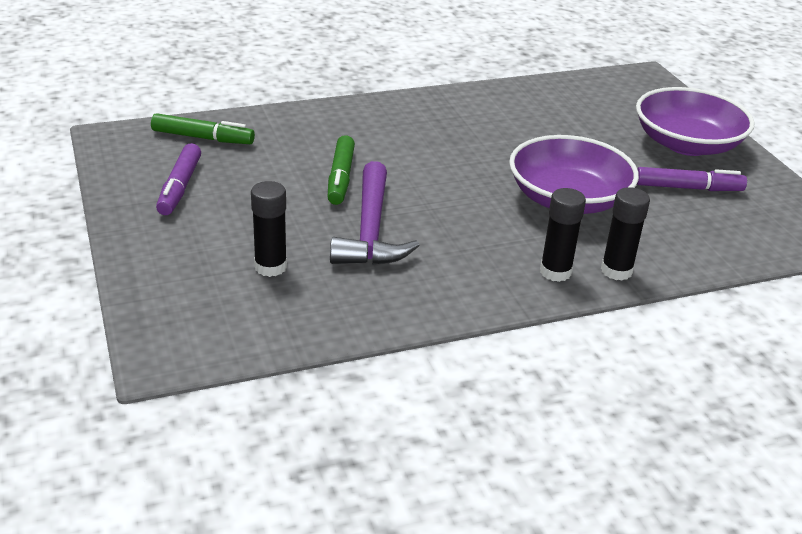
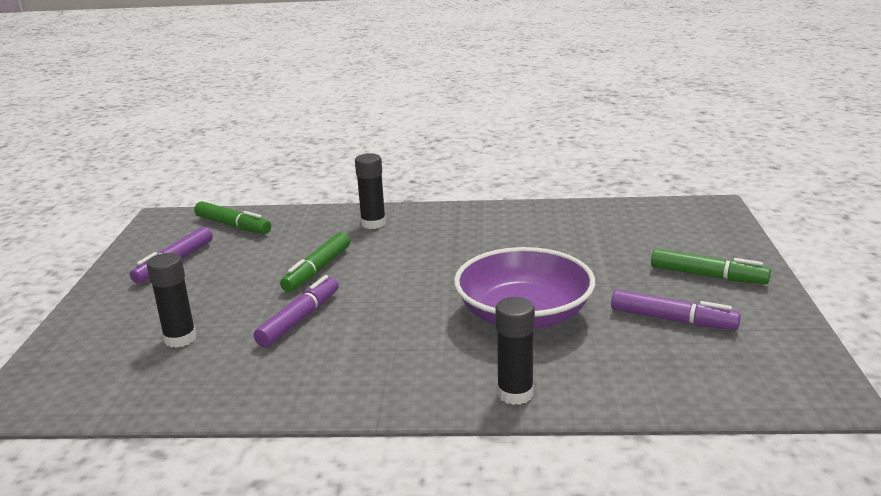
camera: 25 degrees right, 10 degrees down
(371, 231) = (299, 319): purple hammer -> purple marker
(555, 272) = (446, 384): black glue stick -> black glue stick (373, 223)
(687, 144) = (708, 276): purple bowl -> green marker

